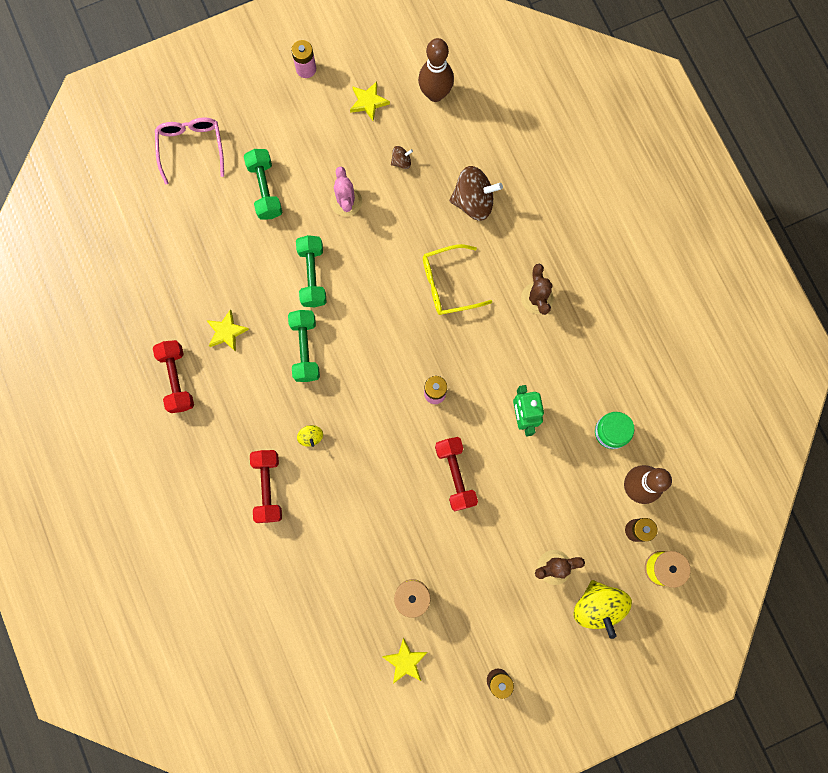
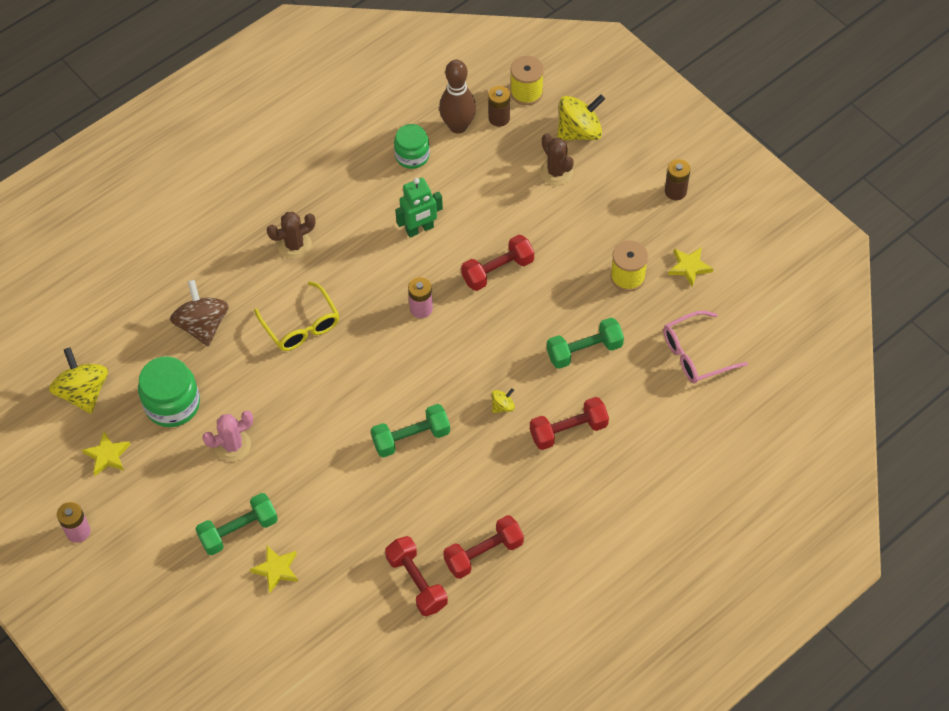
camera: 105 degrees left, 20 degrees down
(170, 318) = (416, 582): none -> red dumbbell
(191, 147) = (205, 625): pink glasses -> pink glasses (695, 354)
(226, 332) = (415, 520): yellow star -> yellow star (276, 569)
(312, 275) = (327, 454): green dumbbell -> green dumbbell (584, 350)
(401, 161) = (172, 404): brown spinning top -> green jar
(435, 94) = (83, 392): brown bowling pin -> yellow spinning top

